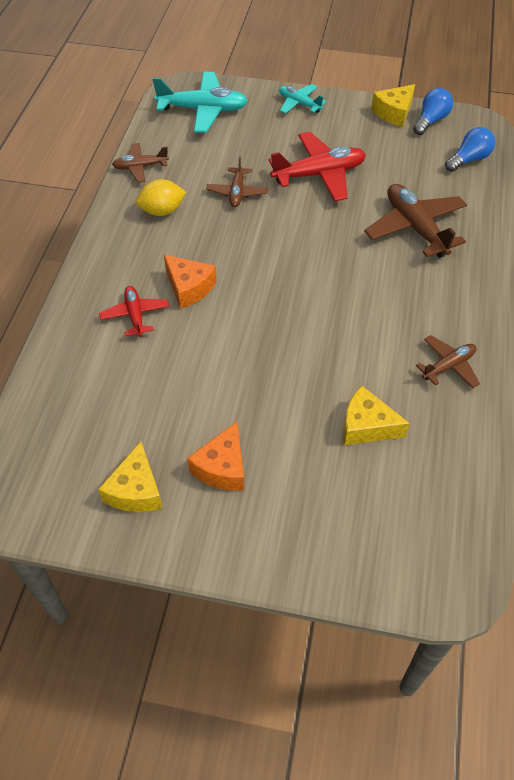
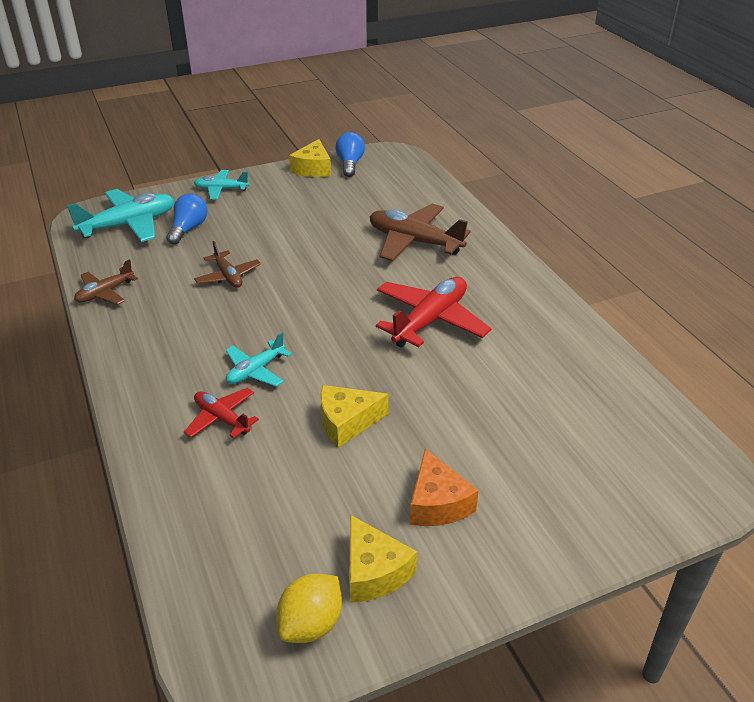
camera: 35 degrees left, 15 degrees down
(162, 211) = (165, 320): yellow lemon -> yellow lemon (311, 624)
(189, 287) = (255, 371): orange cheese -> turquoise plane
(319, 174) = (292, 234): red plane -> red plane (430, 320)
(366, 426) = (526, 402): yellow cheese -> yellow cheese (346, 422)
(448, 366) = (542, 327): brown plane -> none
(469, 159) = (408, 180): blue light bulb -> blue light bulb (188, 229)

